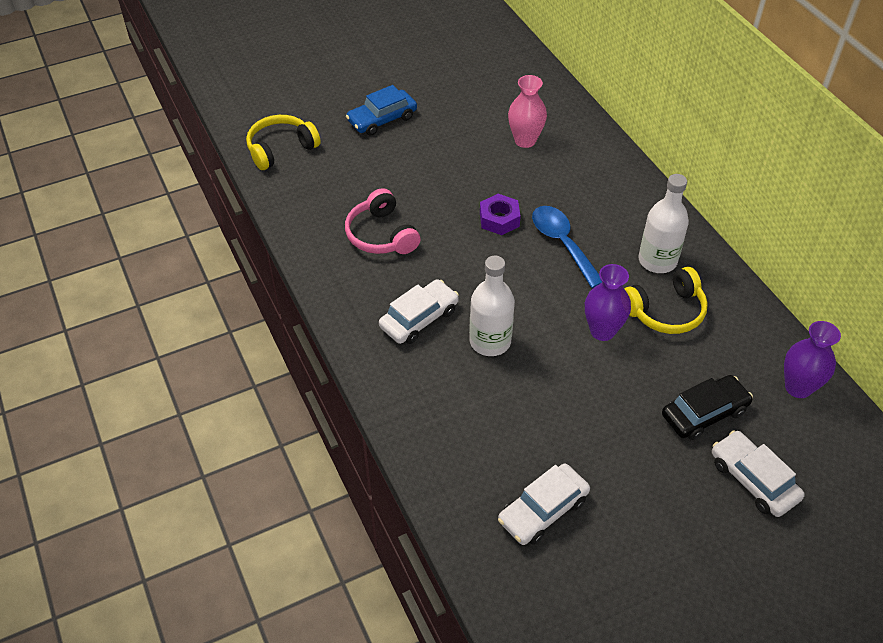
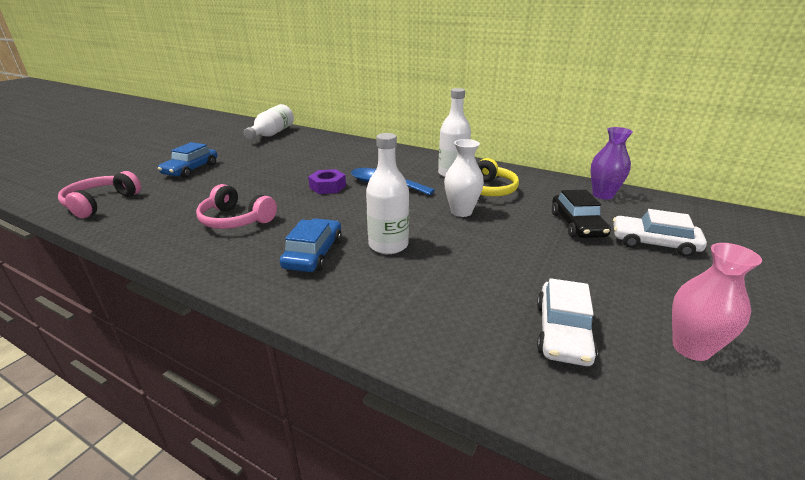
camera: 35 degrees left, 20 degrees down
(281, 149) = (101, 203): yellow headphones -> pink headphones
(419, 318) = (314, 254): white car -> blue car
(509, 70) = (272, 134): none -> white bottle
(525, 140) = (310, 154): pink vase -> pink vase (691, 348)
(602, 331) = (461, 212): purple vase -> white vase
(704, 413) = (577, 225): black car -> black car turned 150 degrees clockwise

